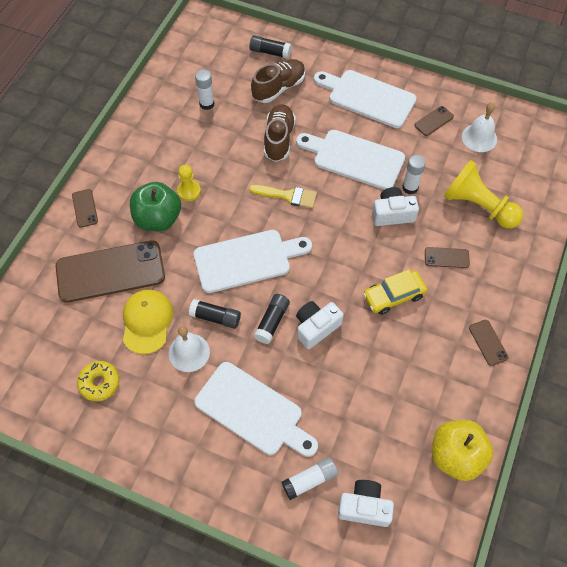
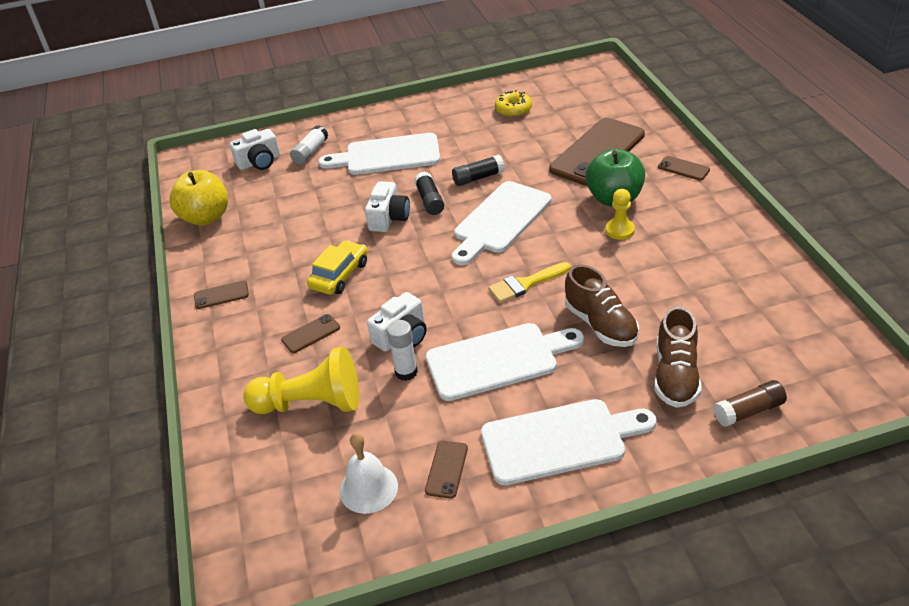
camera: 145 degrees right, 20 degrees down
(147, 321) = (526, 148): yellow cap -> none
(189, 352) = (472, 153): white bell -> none
(207, 104) = (722, 305): white glue stick -> none
(270, 52) = (748, 411): black glue stick -> brown glue stick
(488, 342) = (221, 295): brown phone -> brown phone turned 45 degrees counterclockwise

